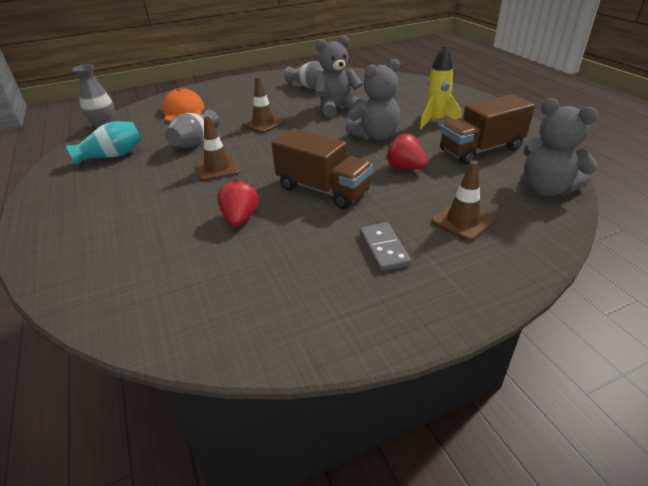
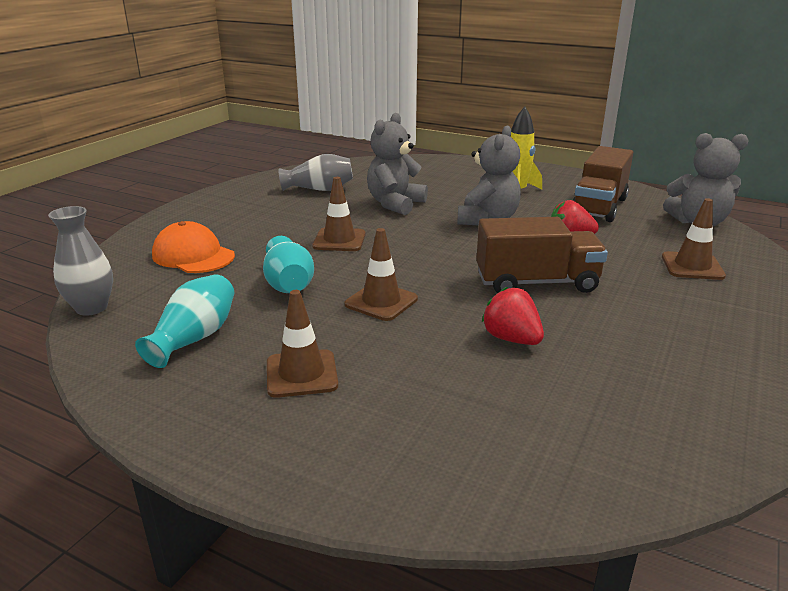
camera: 40 degrees left, 10 degrees down
(118, 192) = (301, 374): none -> brown traffic cone
(195, 142) = (288, 284): grey vase -> turquoise vase
(383, 248) = (681, 310): grey domino -> none

